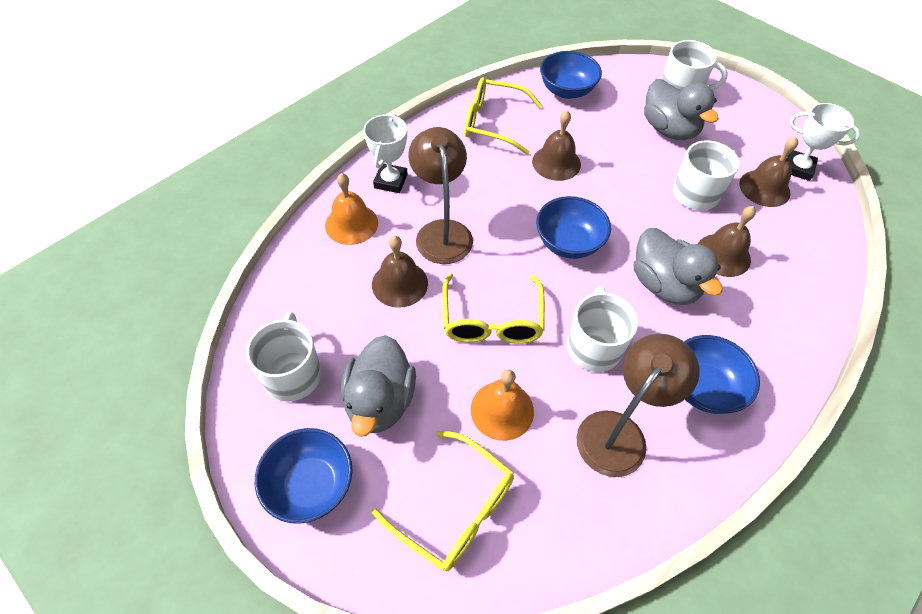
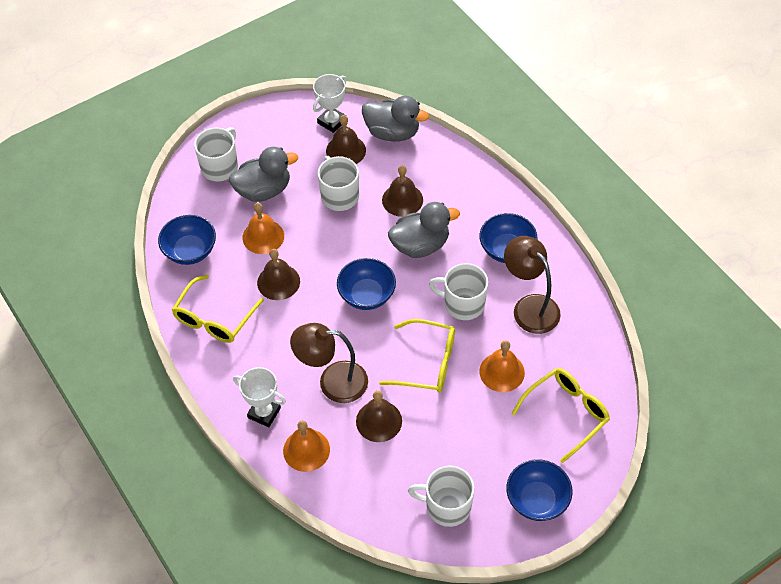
camera: 75 degrees left, 0 degrees up
(380, 401) = (481, 448): grey duck -> grey duck (392, 132)
(609, 140) = (263, 236): none -> orange bell

